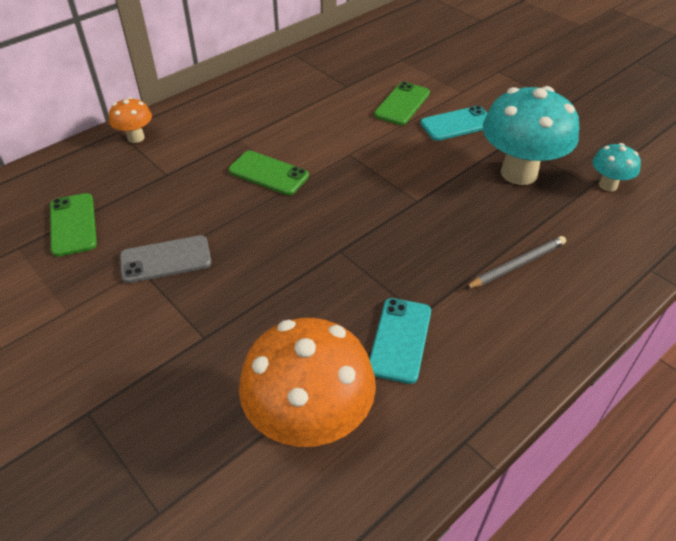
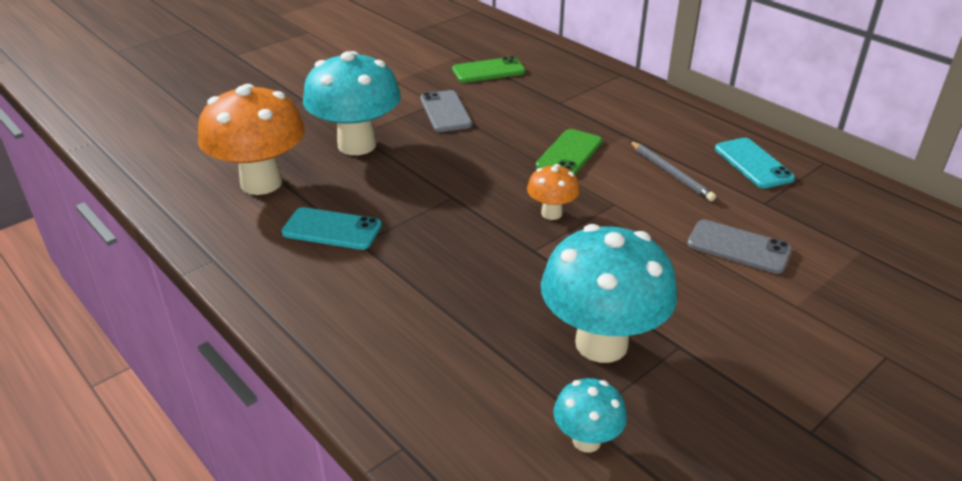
camera: 90 degrees right, 10 degrees down
(136, 137) = (613, 83): orange mushroom -> orange mushroom (551, 213)
(230, 335) = (357, 145): none -> turquoise mushroom
(402, 104) = (738, 247): green phone -> grey phone
(457, 124) = (706, 295): turquoise phone -> turquoise phone (753, 163)
(517, 264) = (422, 318): grey pencil -> grey pencil (670, 173)

